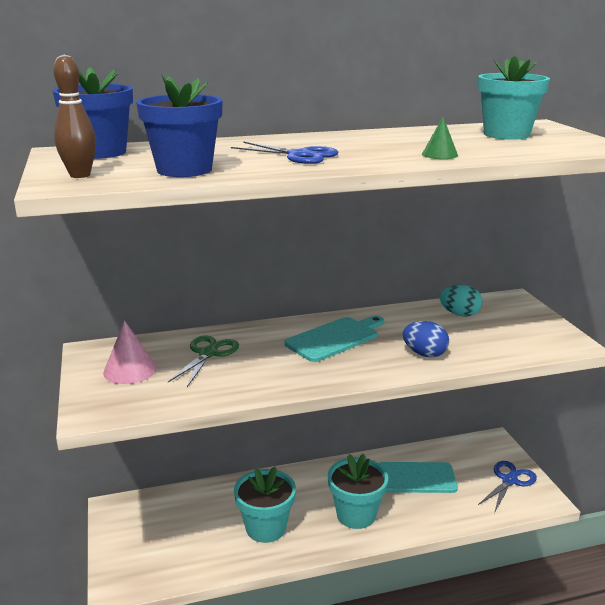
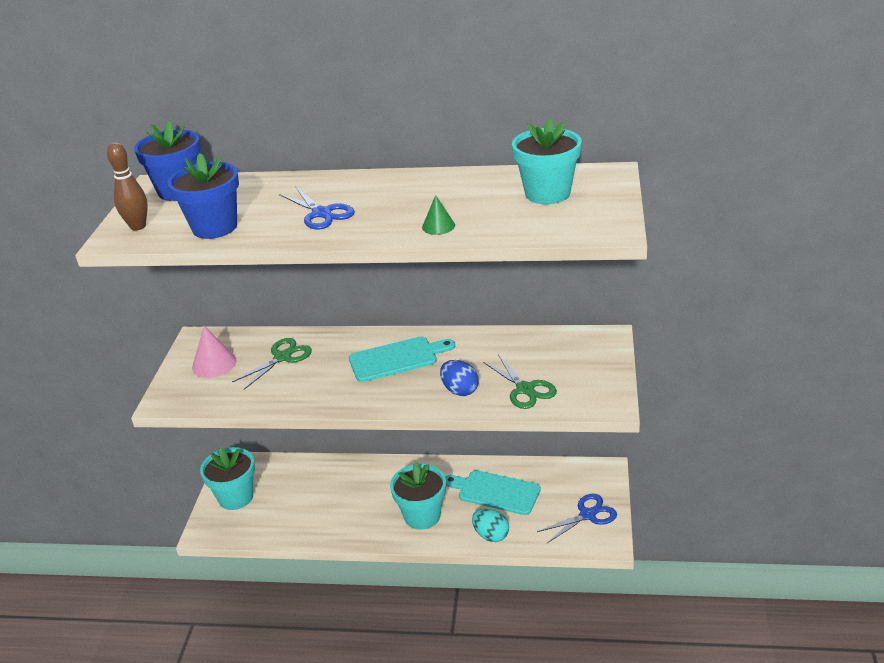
camera: 25 degrees right, 10 degrees up
(266, 528) = (340, 510): turquoise flower pot -> turquoise flower pot (236, 497)
(459, 314) = (534, 349): turquoise egg -> turquoise egg (491, 535)
(485, 344) = (525, 389): none -> green scissors

